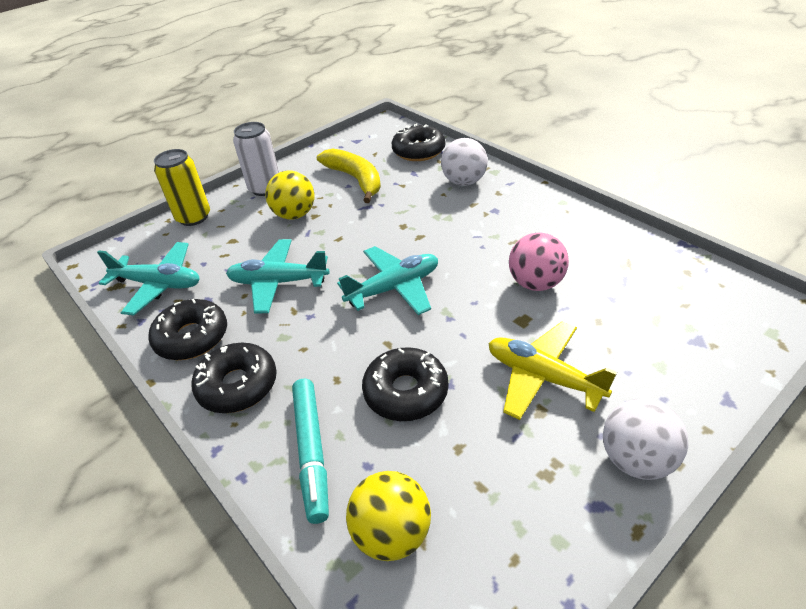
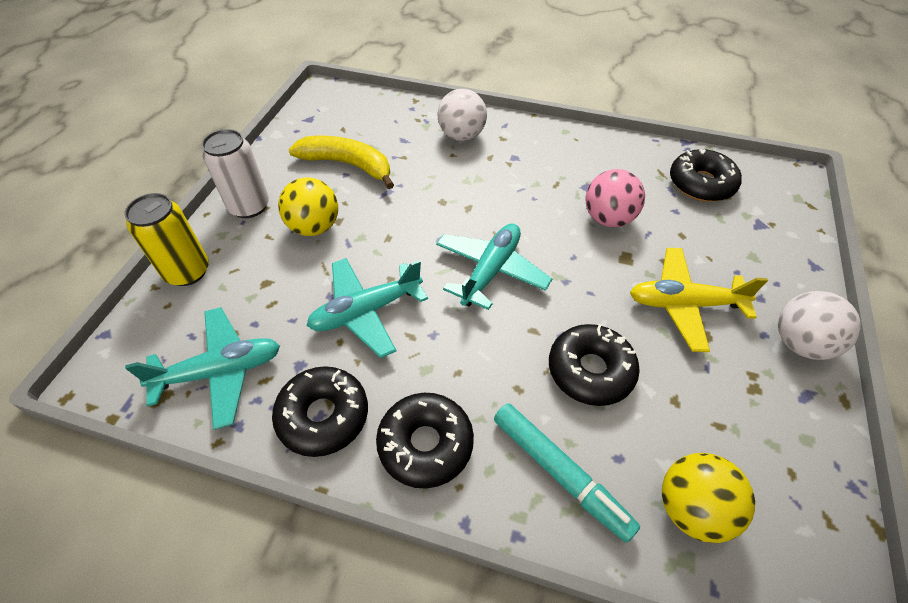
camera: 35 degrees left, 10 degrees up
(418, 151) = (388, 114): black donut -> black donut (701, 184)

